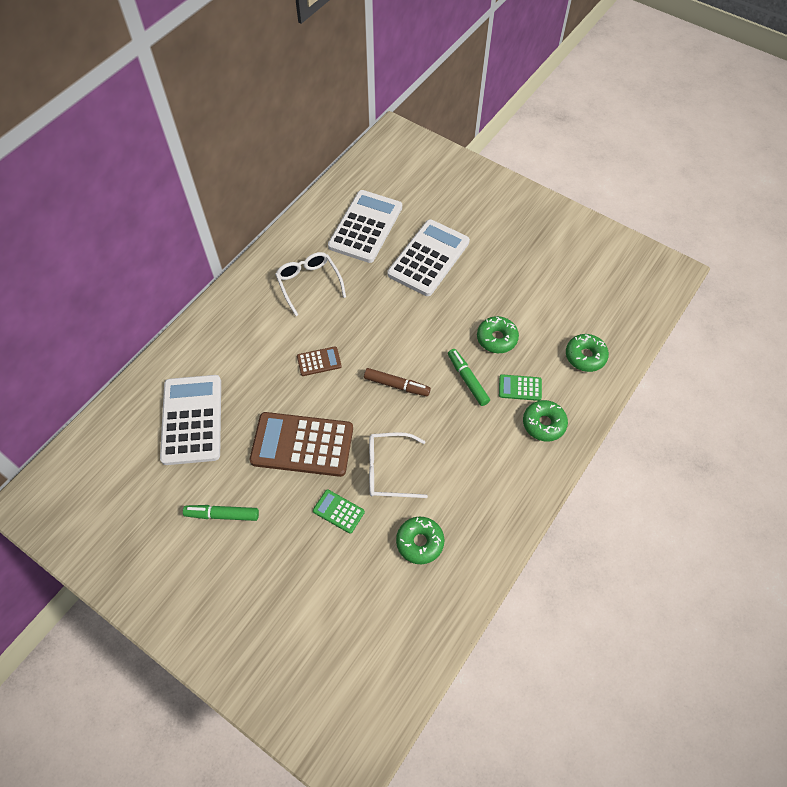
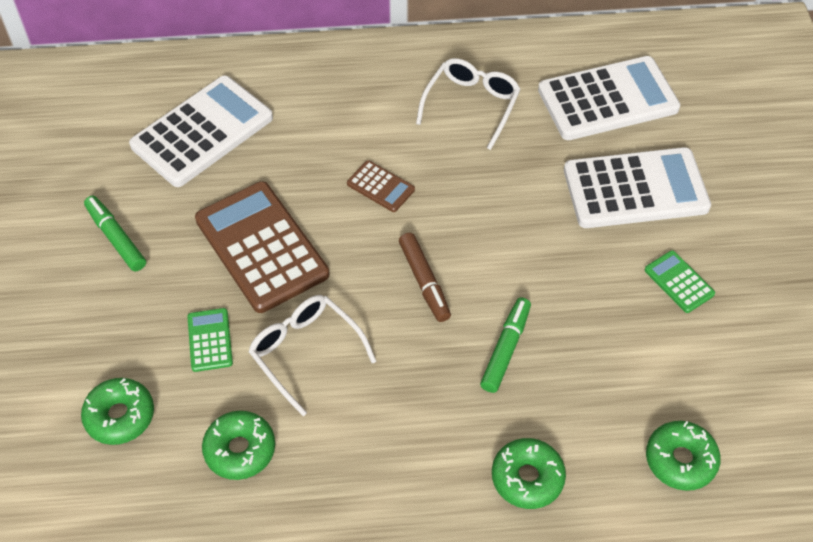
camera: 50 degrees right, 5 degrees down
(496, 338) = (598, 339): green donut -> green donut (120, 416)
(520, 388) = (552, 414): green calculator -> green calculator (679, 282)

